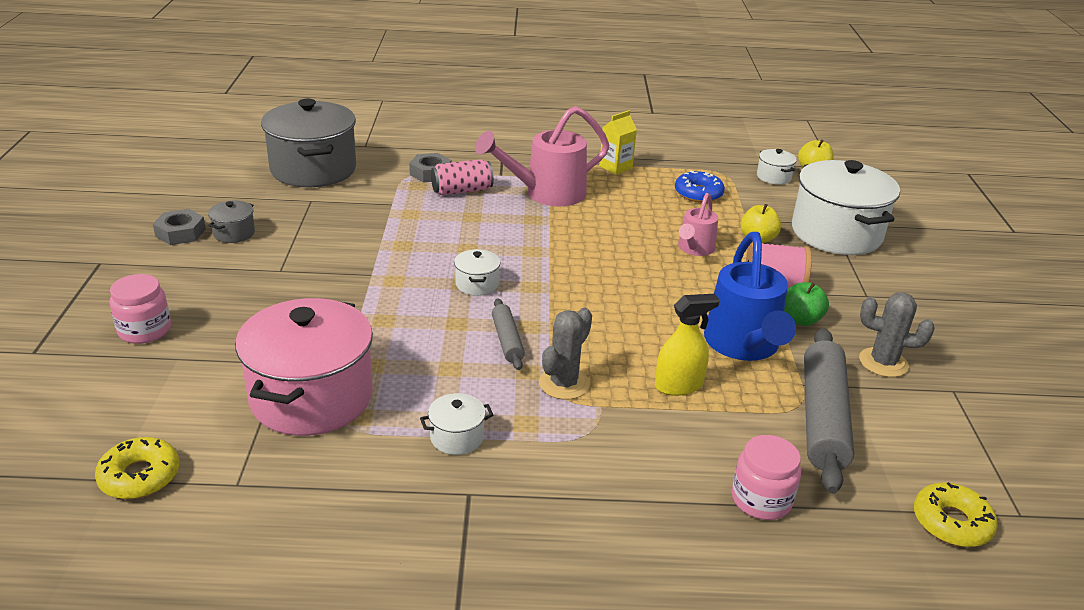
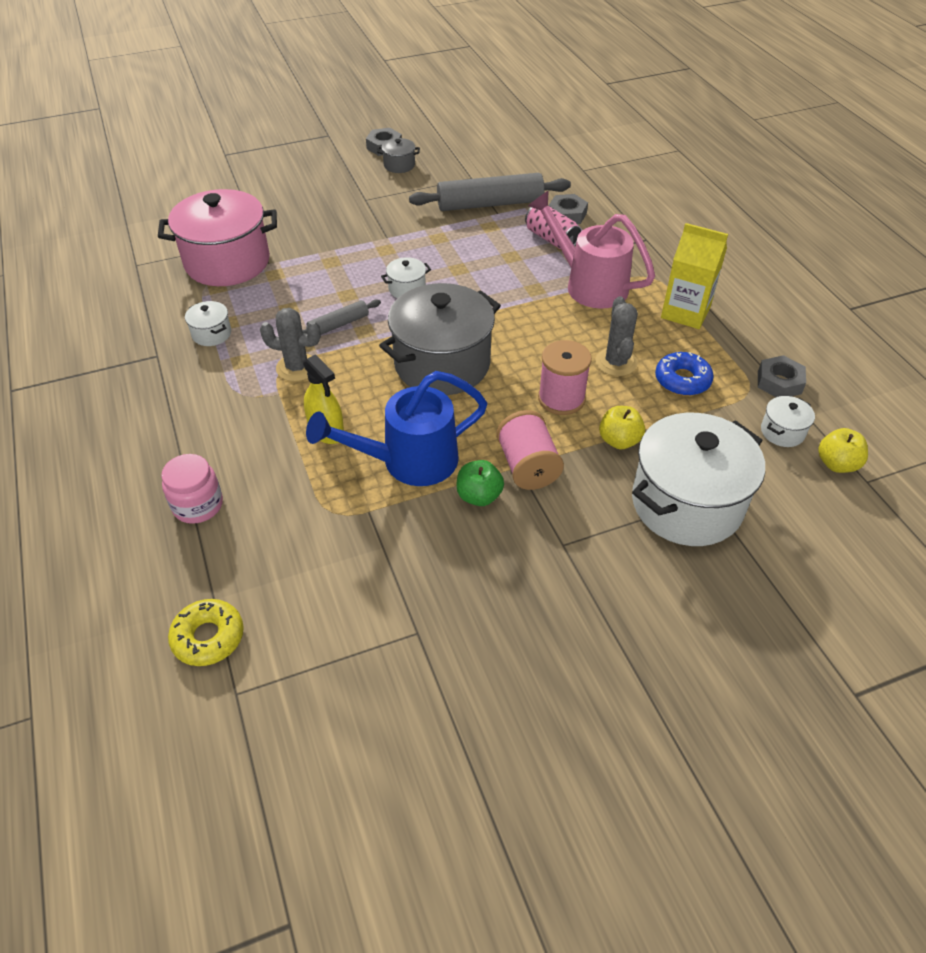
camera: 70 degrees right, 15 degrees up
(140, 476) = (131, 231): yellow donut -> none
(145, 330) = (265, 179): pink jar -> none
(313, 169) = (519, 162): grey pot -> grey pot (442, 364)
(615, 167) = (685, 312): yellow carton -> yellow carton, size x1.50
(694, 249) = (561, 399): pink watering can -> pink spool
(720, 161) = (779, 382): none -> grey nut
(822, 418) = (323, 531): grey rolling pin -> grey rolling pin (490, 204)
(883, 363) = (437, 569): grey cactus -> grey cactus (616, 362)

